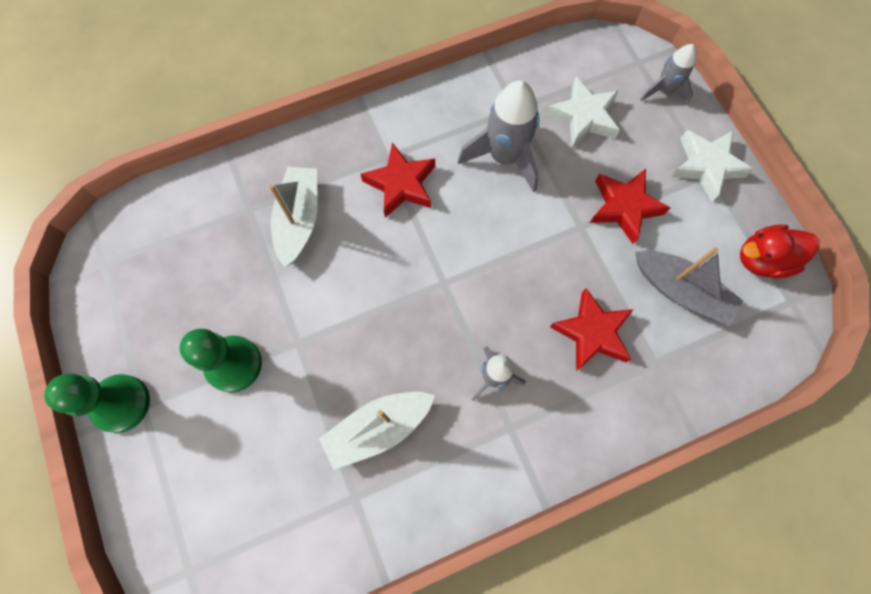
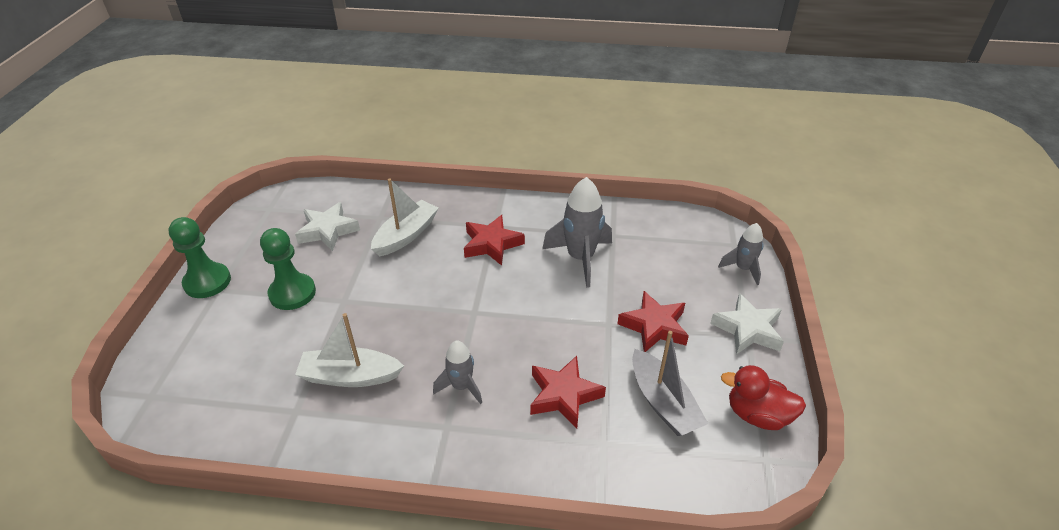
camera: 30 degrees right, 30 degrees down
(583, 117) = (662, 259): white star -> white star (328, 231)

